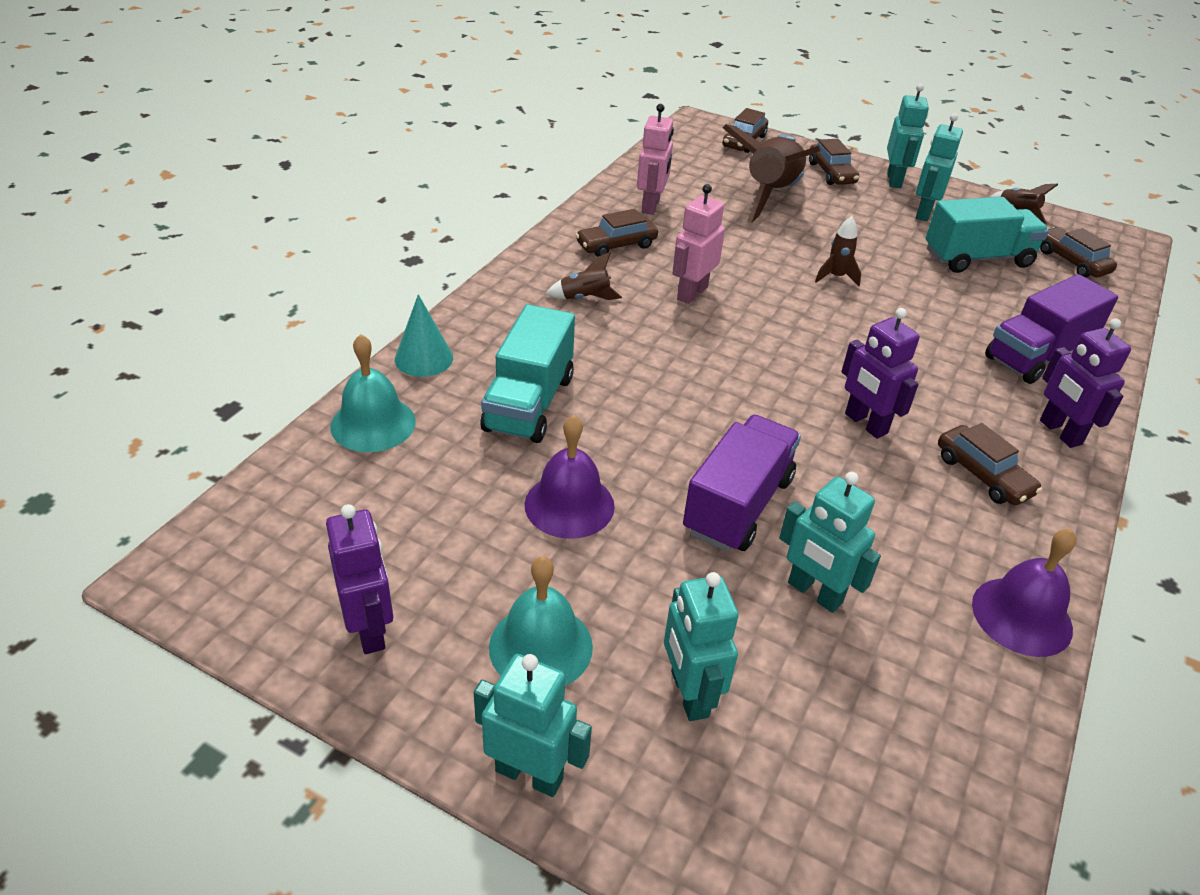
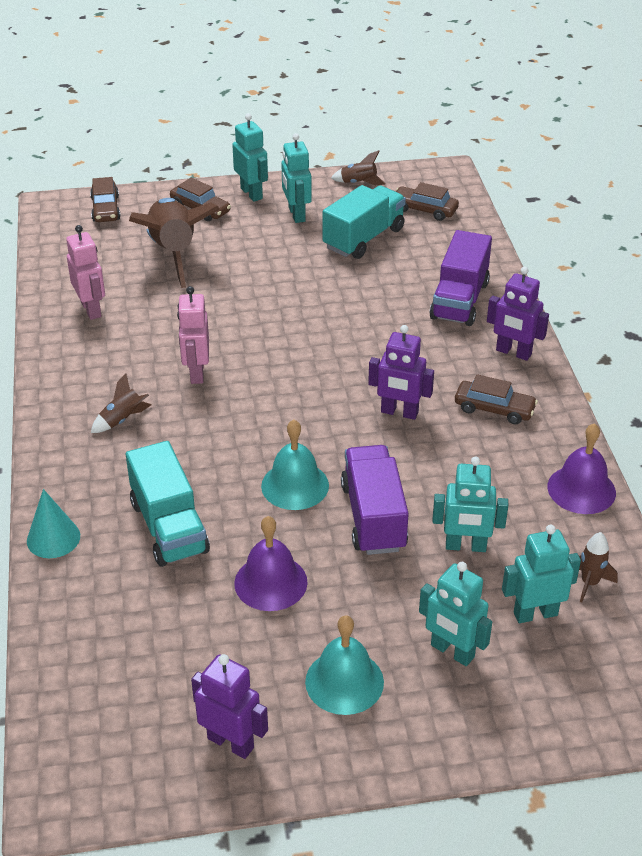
camera: 35 degrees left, 0 degrees up
(373, 423) = (73, 610): turquoise bell -> turquoise bell (295, 485)
(529, 774) = (410, 755): turquoise robot -> turquoise robot (535, 613)
(616, 245) = (100, 360): brown car -> none
(836, 277) = (284, 304): brown rocket -> brown rocket (589, 583)

